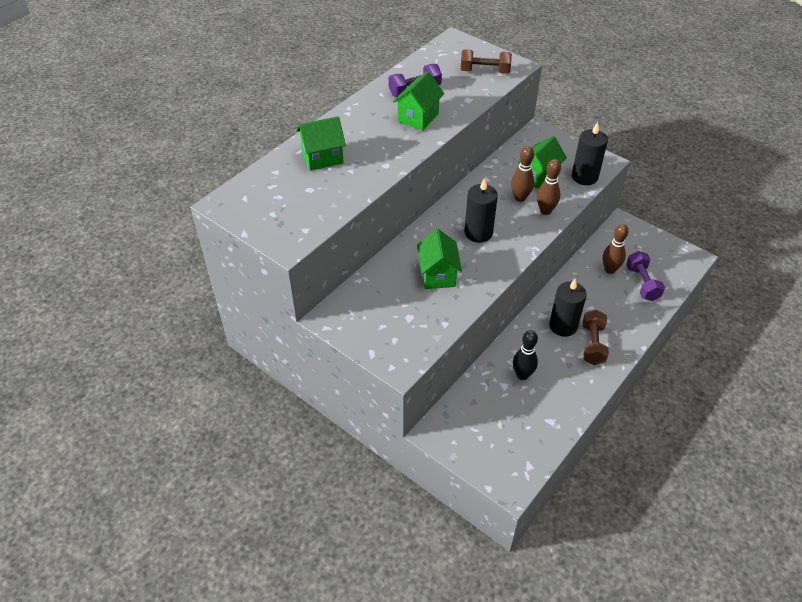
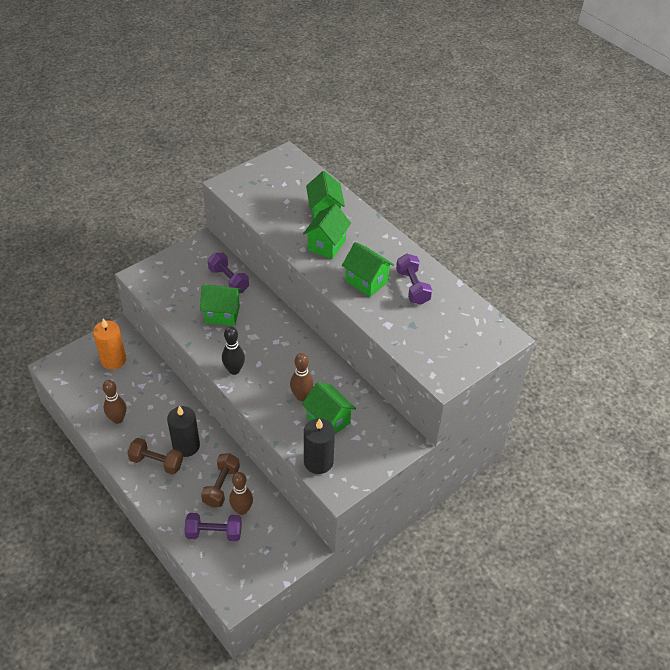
camera: 100 degrees right, 0 degrees up
(374, 149) = (326, 245): none -> green house
(384, 280) = (229, 280): none -> purple dumbbell
(478, 233) = (263, 352): black candle -> none
(478, 424) = (113, 360): none -> orange candle
(484, 71) = (436, 349): brown dumbbell -> brown dumbbell (221, 486)
(522, 375) = (146, 400): black bowling pin -> black bowling pin (234, 370)
(545, 211) = (276, 411): brown bowling pin -> brown bowling pin (118, 419)

